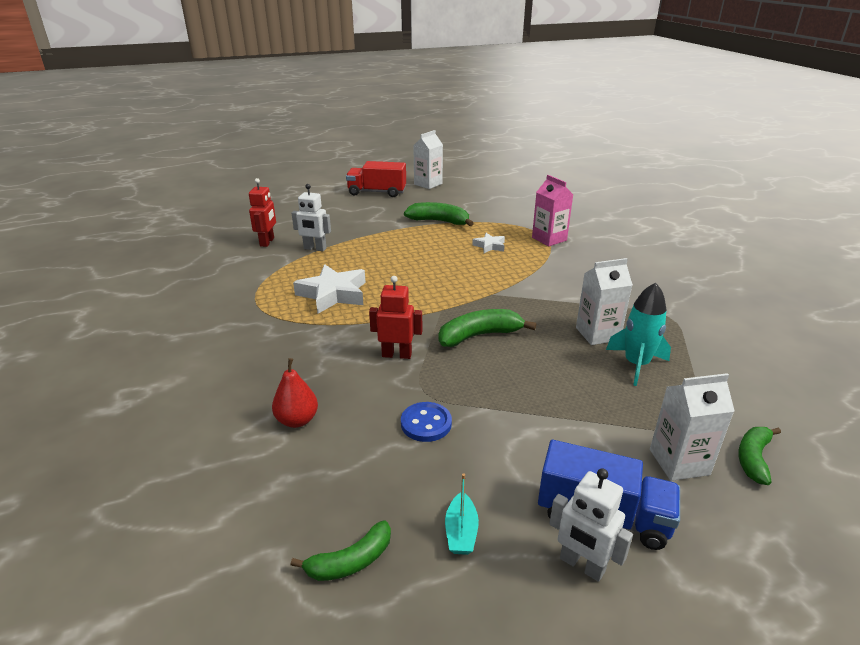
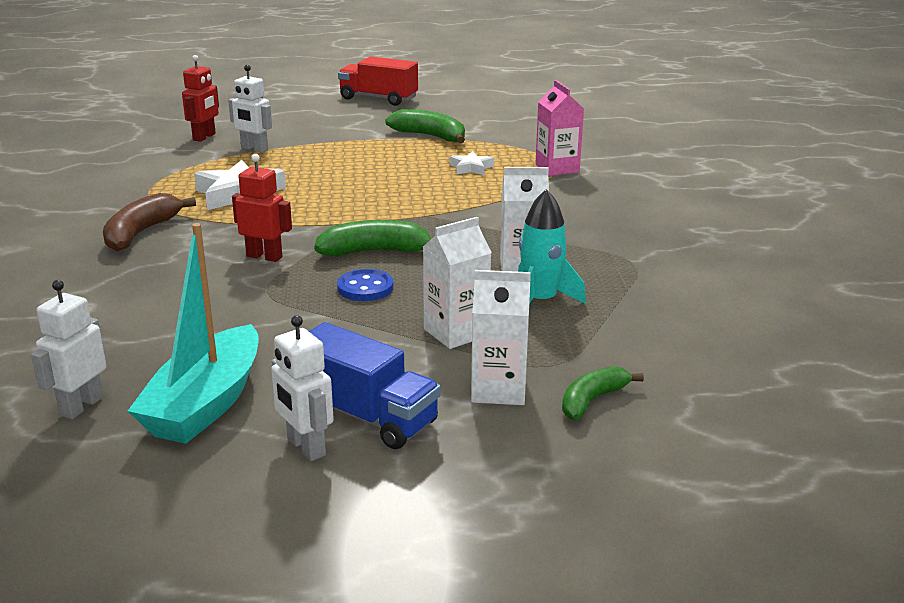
camera: 15 degrees right, 5 degrees down
(277, 346) = (141, 233): none -> brown banana
(297, 420) = (113, 296): red pear -> none
(351, 561) = (81, 406): green banana -> white robot
(426, 423) = (245, 318): blue button -> blue button (365, 288)
(428, 184) = (452, 95): white carton -> white carton (456, 332)
(461, 532) = (206, 404): turquoise boat -> turquoise boat, size x2.32

